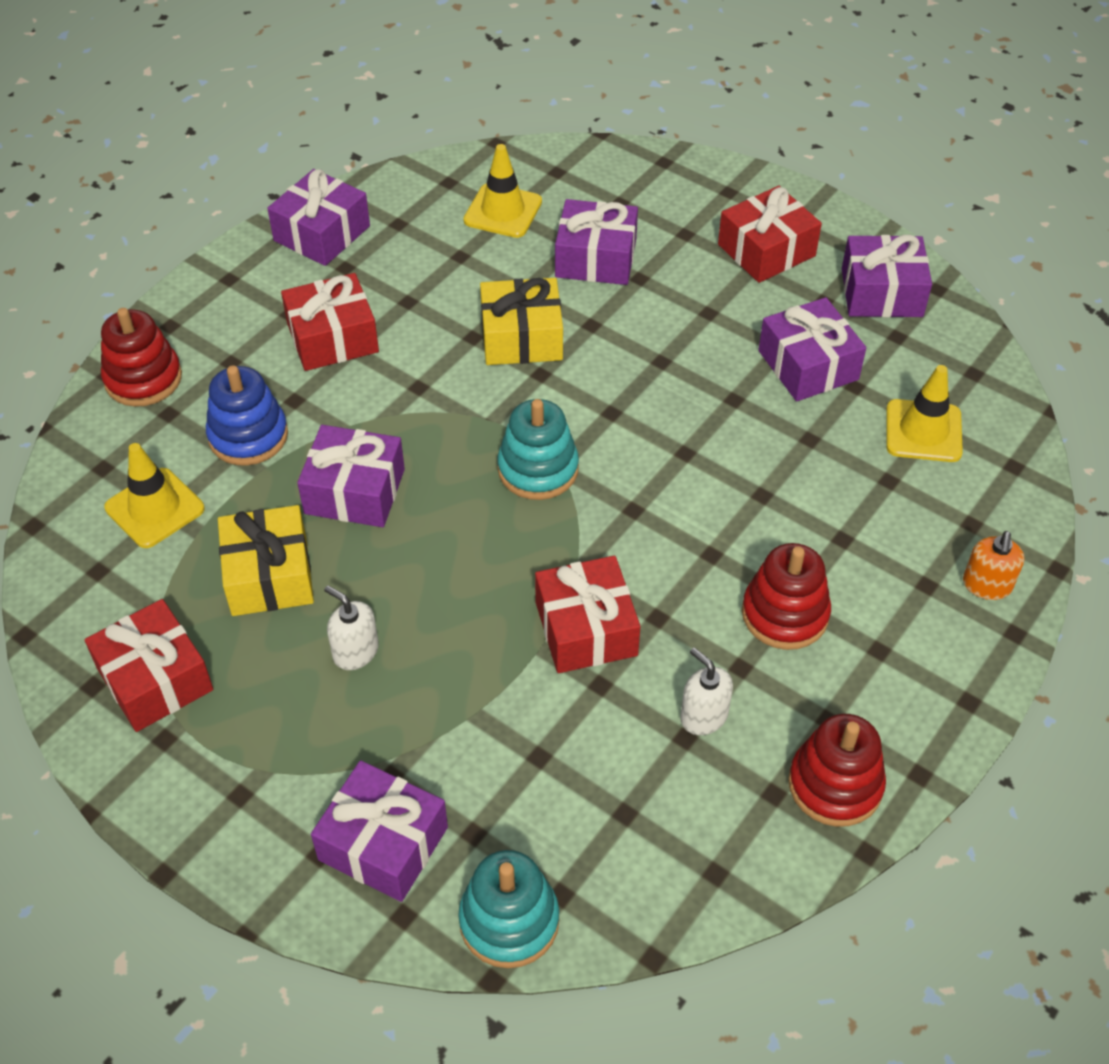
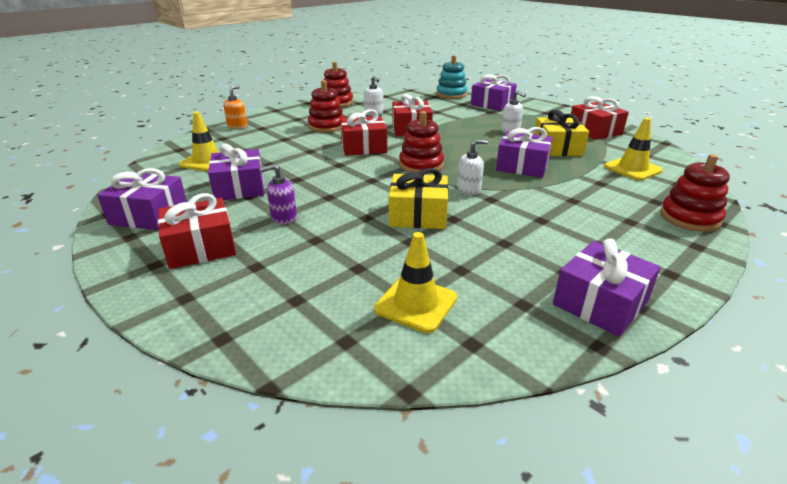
camera: 170 degrees left, 20 degrees down
(248, 436) = (595, 188): blue stacking toy -> none
(332, 338) = (559, 227): red gift -> red gift (363, 147)
(451, 405) = (469, 190): none -> white soap dispenser
(538, 469) = (421, 165): turquoise stacking toy -> red stacking toy
(596, 258) = (343, 256): purple gift -> none
(700, 309) = (283, 218): none -> purple soap dispenser

